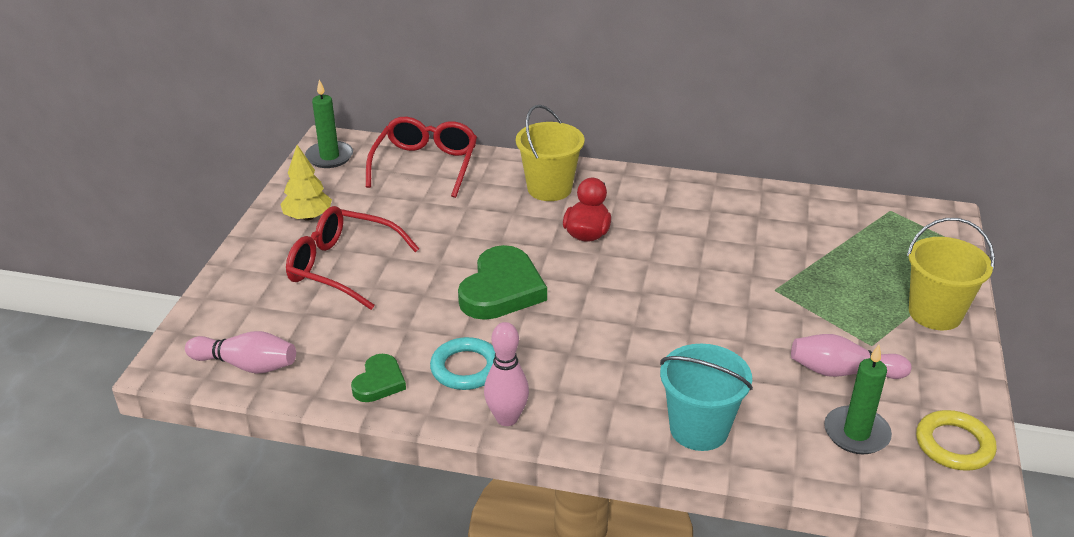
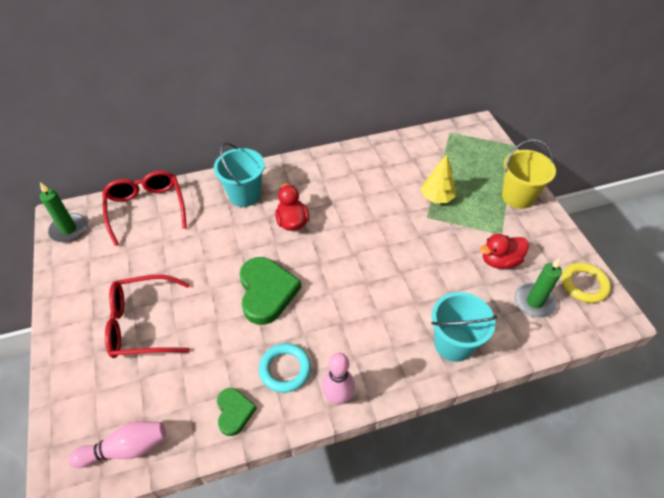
camera: 30 degrees left, 15 degrees up
(308, 217) = (87, 291): yellow tree -> yellow tree (437, 198)
(549, 188) = (244, 195): yellow bucket -> turquoise bucket
(843, 371) = (500, 261): pink bowling pin -> red duck

